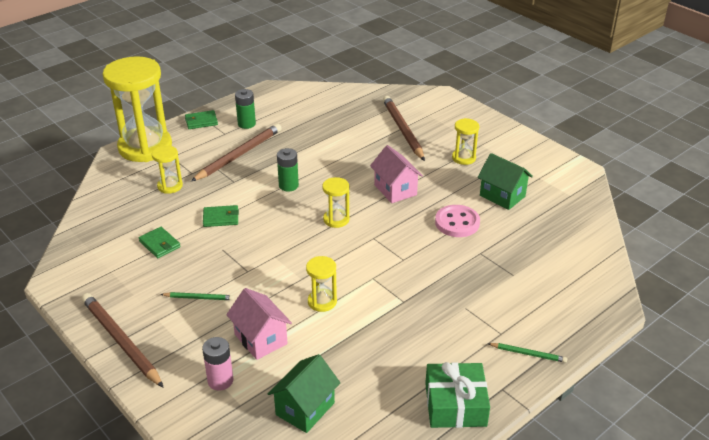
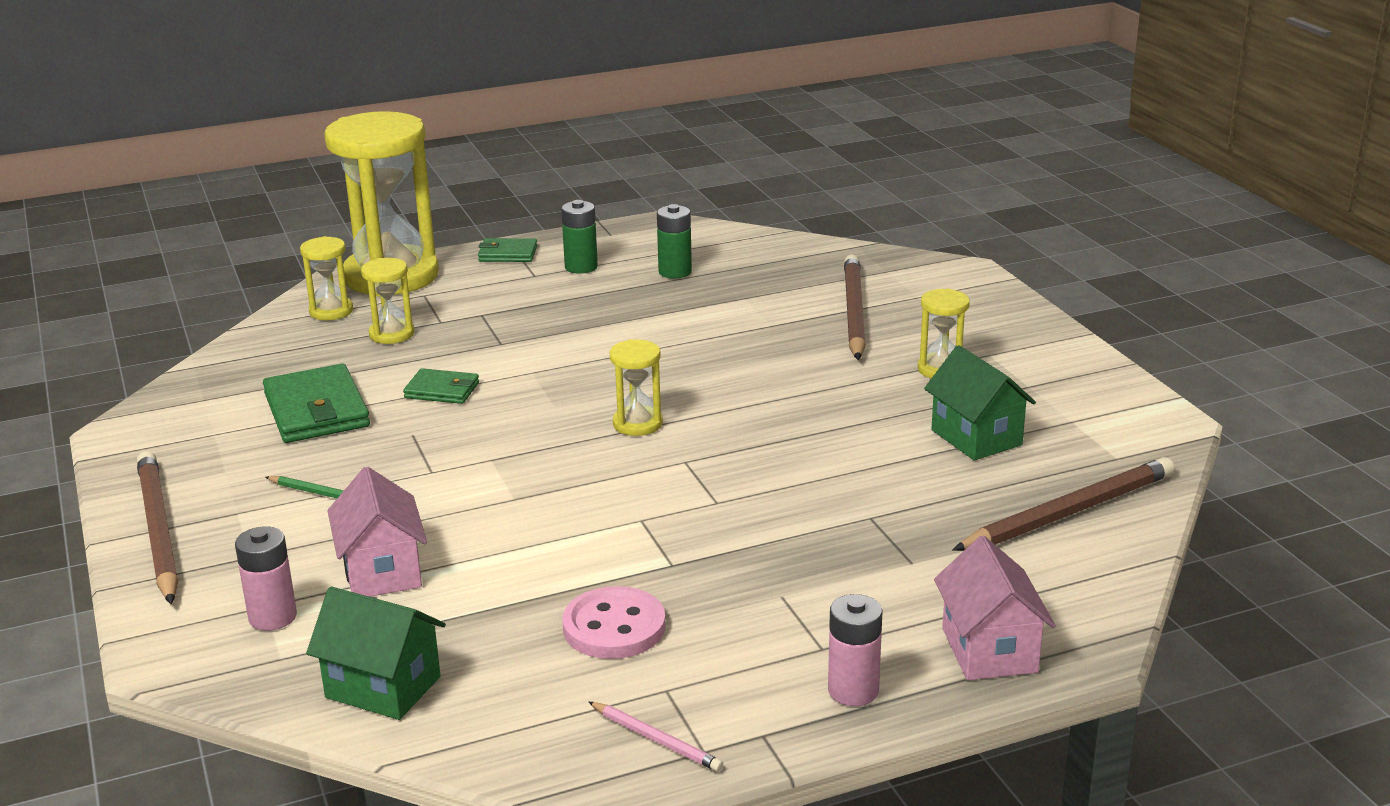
camera: 20 degrees right, 10 degrees down
(160, 244) = (317, 410): green wallet -> green wallet, size x1.76
(239, 155) = (536, 308): brown pencil -> brown pencil (1068, 513)
(288, 186) = (589, 363): green battery -> green battery (675, 272)
(305, 409) = (383, 687): green house -> green house turned 60 degrees clockwise
(322, 301) = (526, 538): yellow hourglass -> yellow hourglass (331, 311)
(395, 190) = (776, 397): pink house -> pink house (989, 650)
(455, 404) = (656, 739): green gift -> pink pencil
(457, 223) = (858, 464): pink button -> pink button (614, 627)
(528, 354) = (853, 691): green pencil -> pink battery

